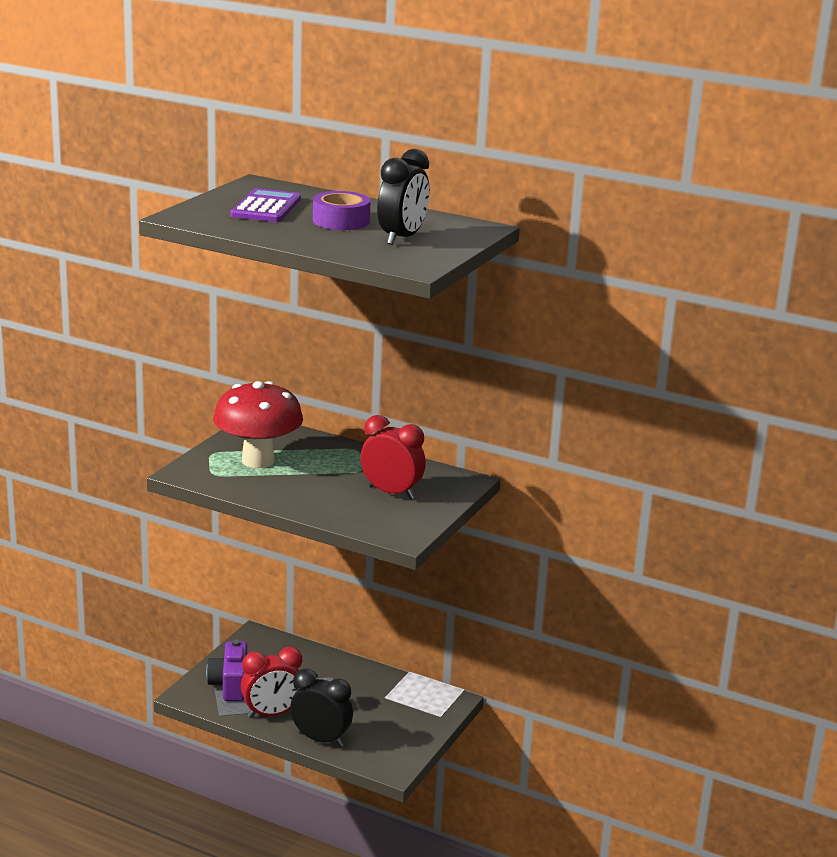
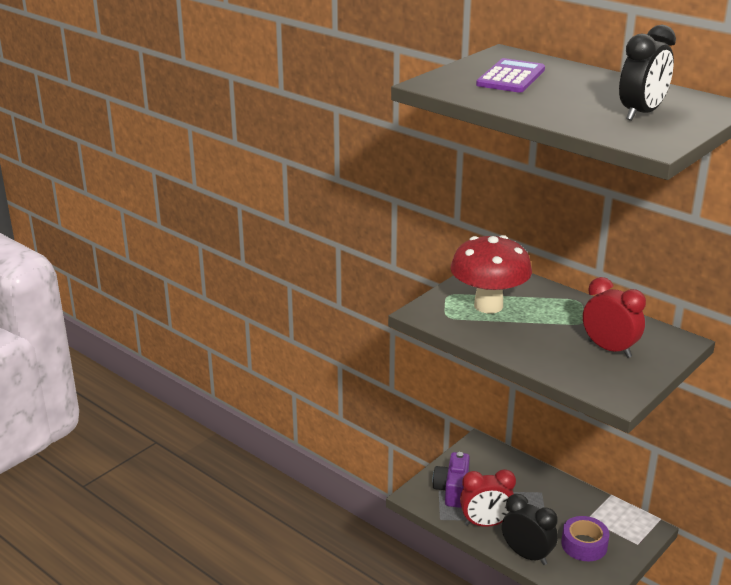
camera: 15 degrees right, 5 degrees up
(341, 221) = (581, 93): purple tape -> purple tape (584, 545)

